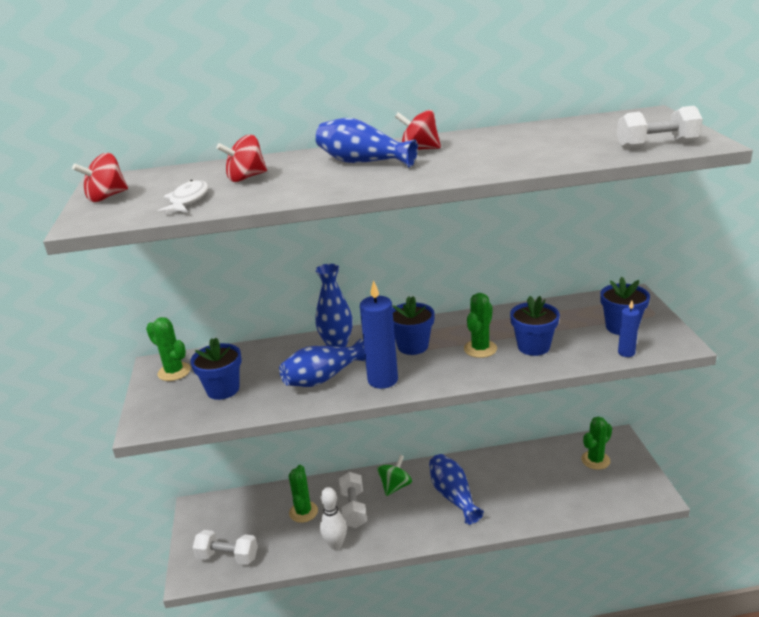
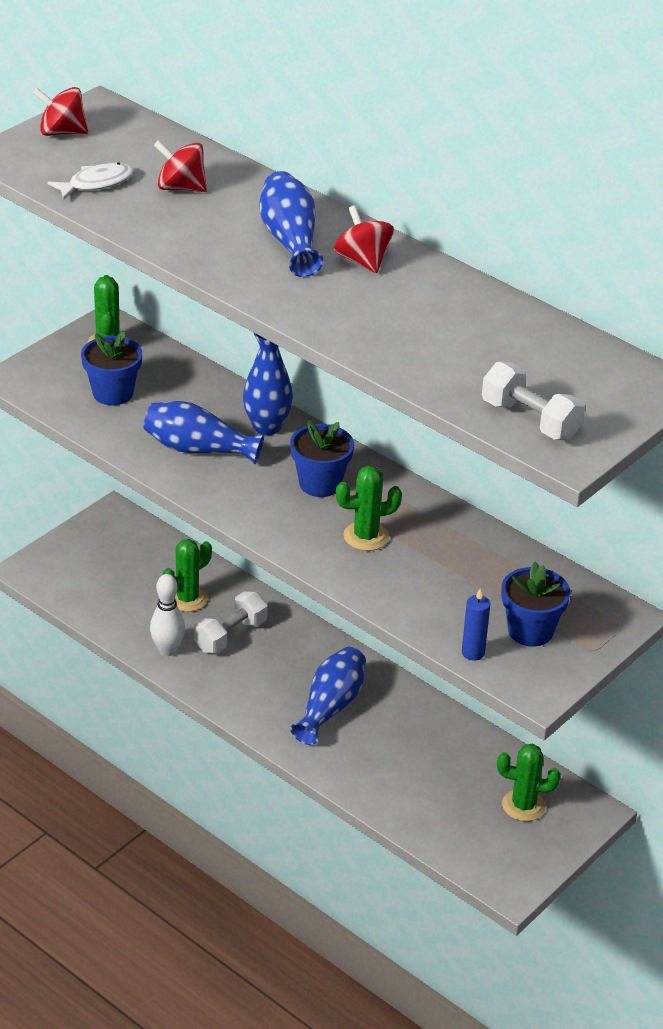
camera: 45 degrees right, 10 degrees up
(227, 556) = (76, 580): white dumbbell -> none
(382, 380) = (235, 492): blue candle -> none
(395, 486) = (298, 650): green spinning top -> none
(533, 347) = (412, 575): blue flower pot -> none

